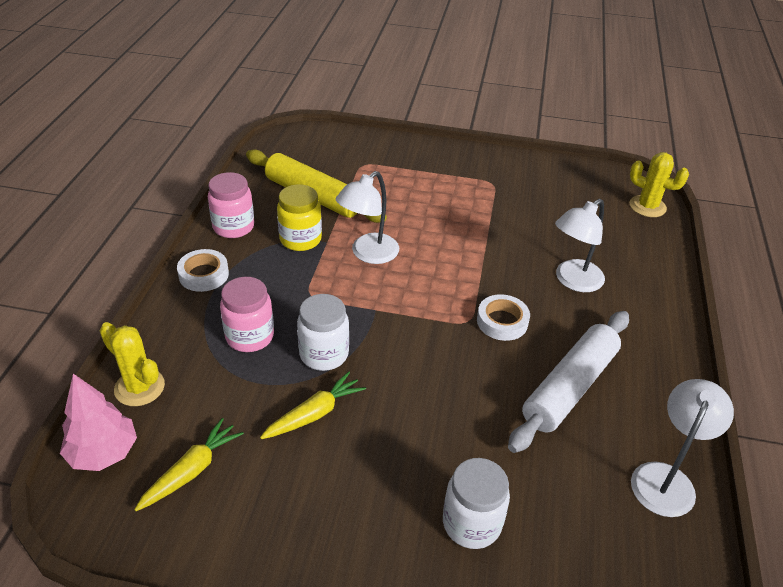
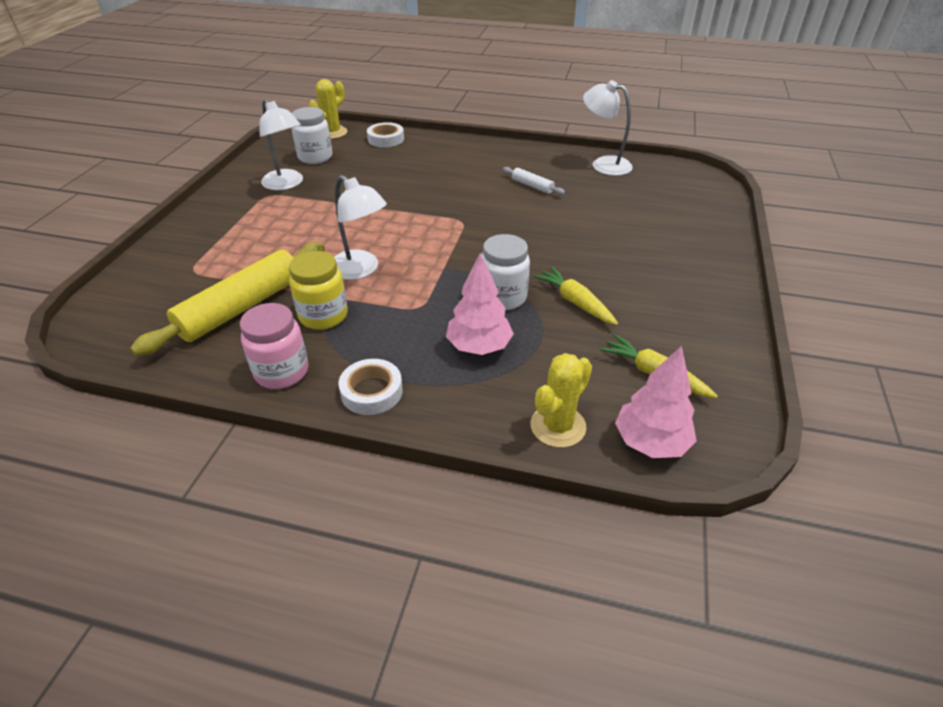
camera: 85 degrees left, 0 degrees up
(250, 336) = (479, 346): pink jar -> pink tree
(471, 523) = (659, 233): white jar -> white jar (315, 157)
(502, 322) = (463, 206): white tape -> white tape (386, 139)
(570, 387) = (532, 186): white rolling pin -> white rolling pin, size x0.45
(573, 281) = (418, 172): white lamp -> white lamp (286, 184)

